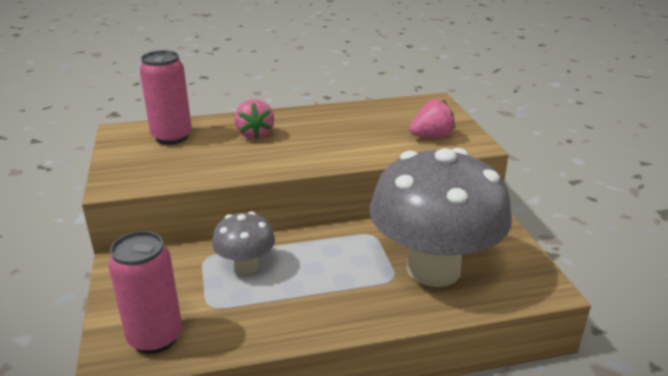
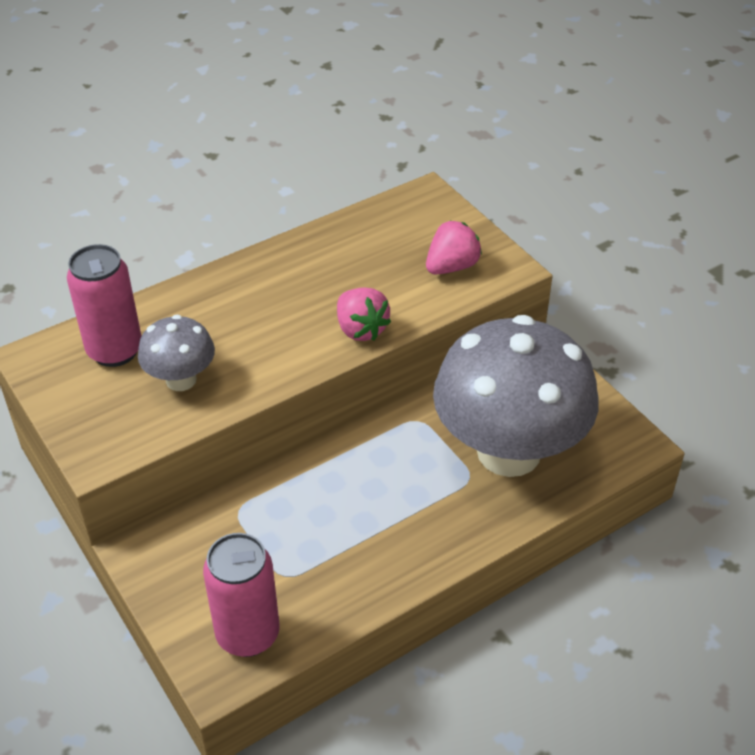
camera: 20 degrees left, 15 degrees up
(246, 266) = (294, 510): grey mushroom -> grey mushroom (181, 380)
(255, 134) = (224, 317): pink strawberry -> pink strawberry (361, 329)

